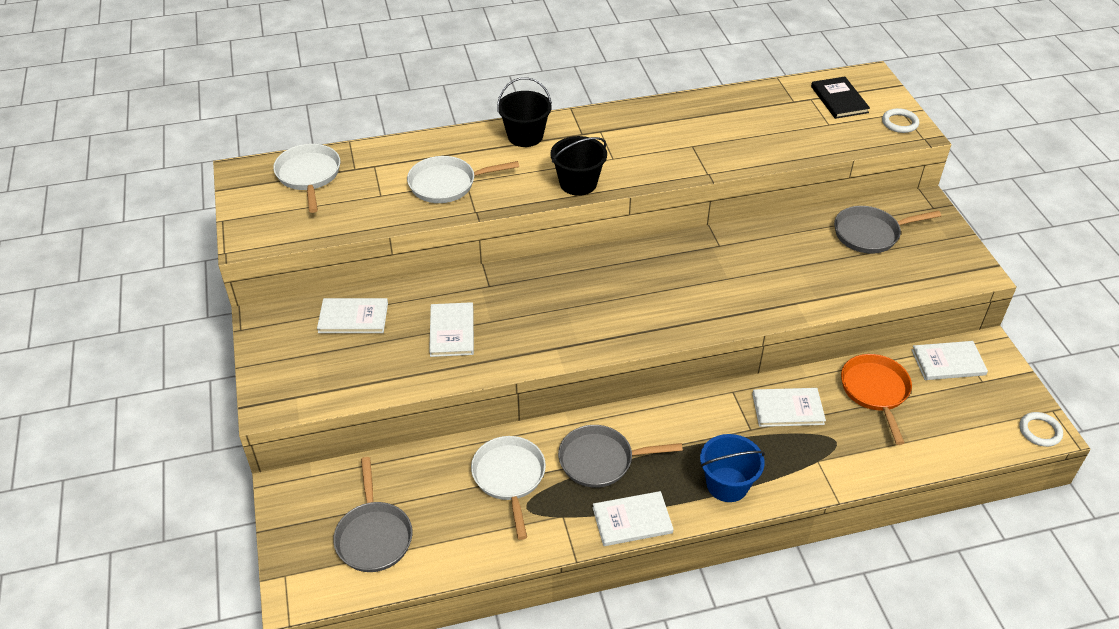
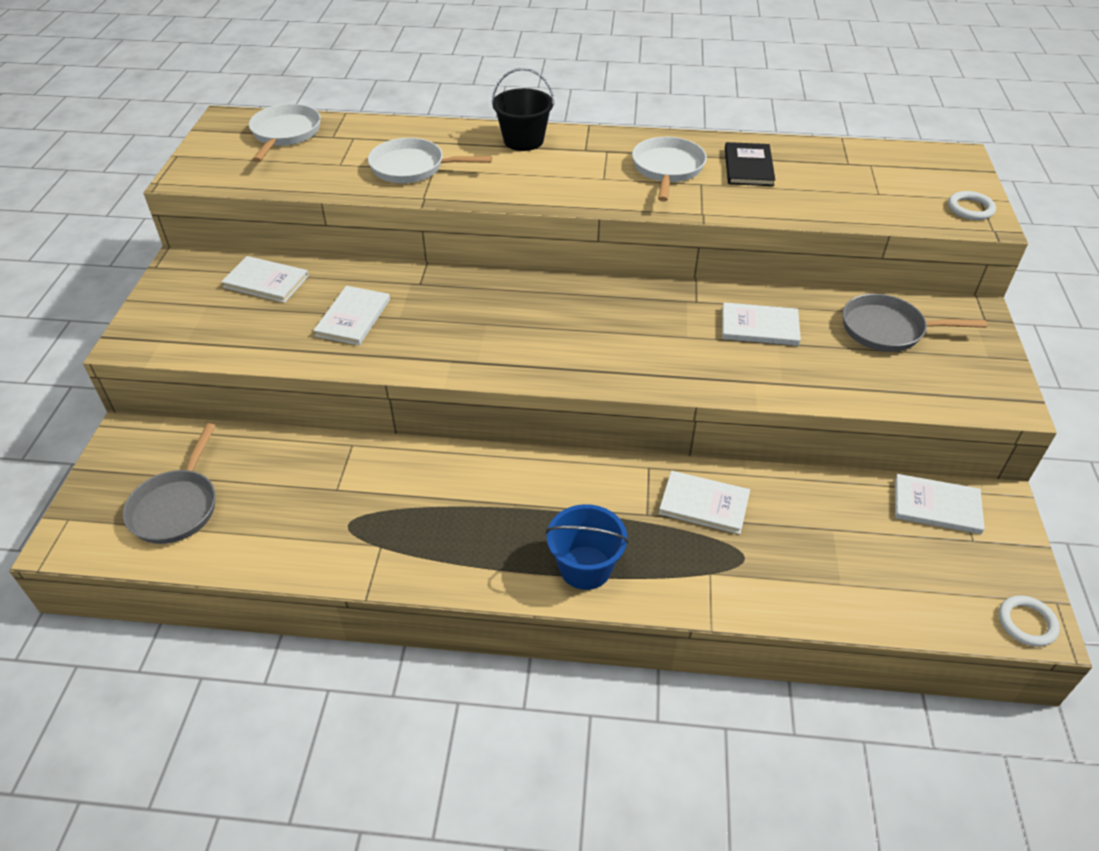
camera: 20 degrees right, 0 degrees up
(509, 477) = (349, 488): white pan -> white pan (667, 169)
(578, 183) = (550, 194): black bucket -> none
(601, 460) = (457, 499): grey pan -> none
(632, 520) = (453, 574): white book -> white book (759, 327)
(839, 99) = (905, 172): black book -> black book (748, 167)
(875, 391) = (824, 514): orange pan -> none

